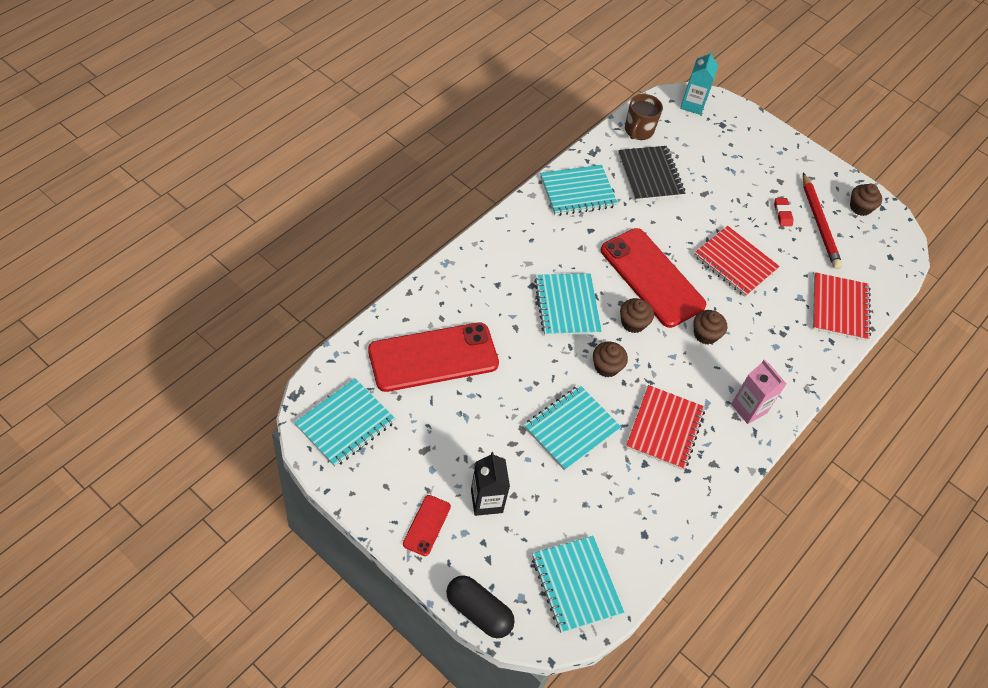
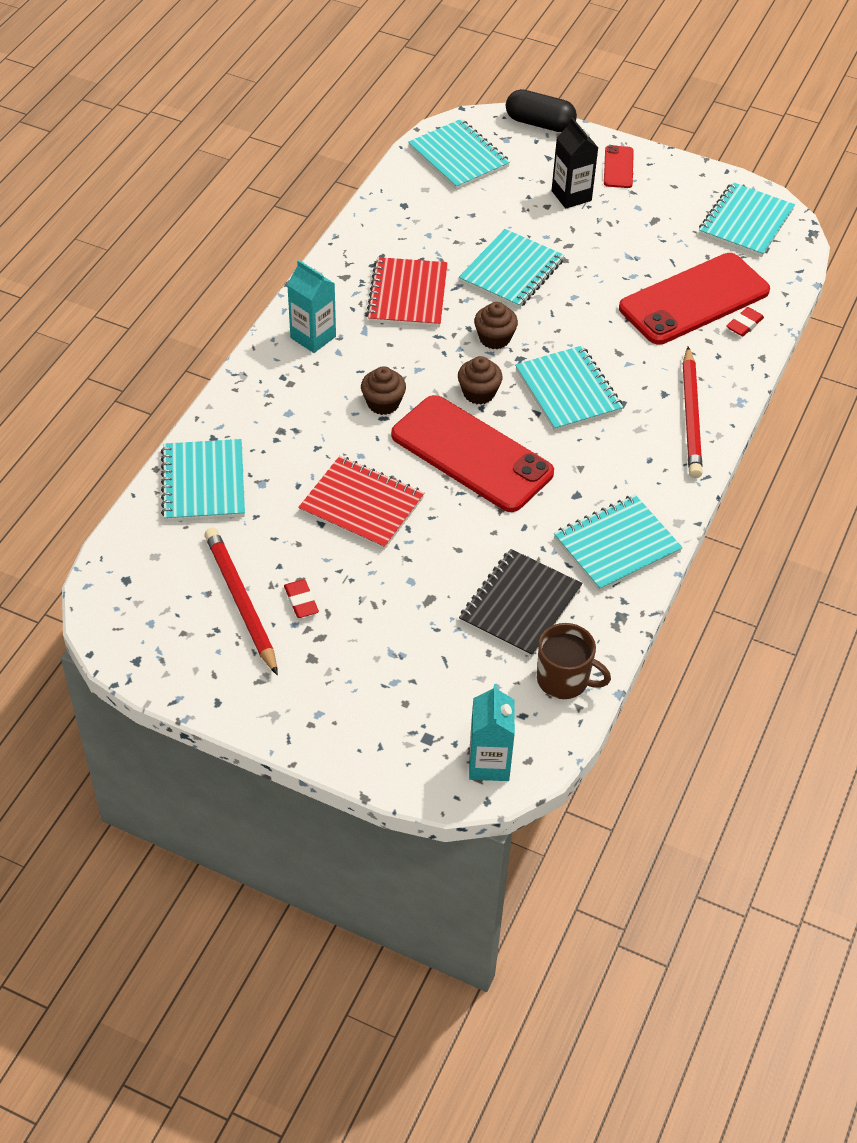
camera: 170 degrees right, 5 degrees down
(406, 323) = (744, 324): none -> red eraser
(487, 261) = (690, 417): none -> red pencil
(638, 130) = (564, 680): brown mug -> brown mug turned 105 degrees clockwise
(650, 175) = (520, 605): black notebook -> black notebook turned 60 degrees clockwise
(749, 408) = (313, 337): pink carton -> turquoise carton
(840, 308) = (203, 483): red notebook -> turquoise notebook
(860, 207) = (174, 649): brown cupcake -> none

